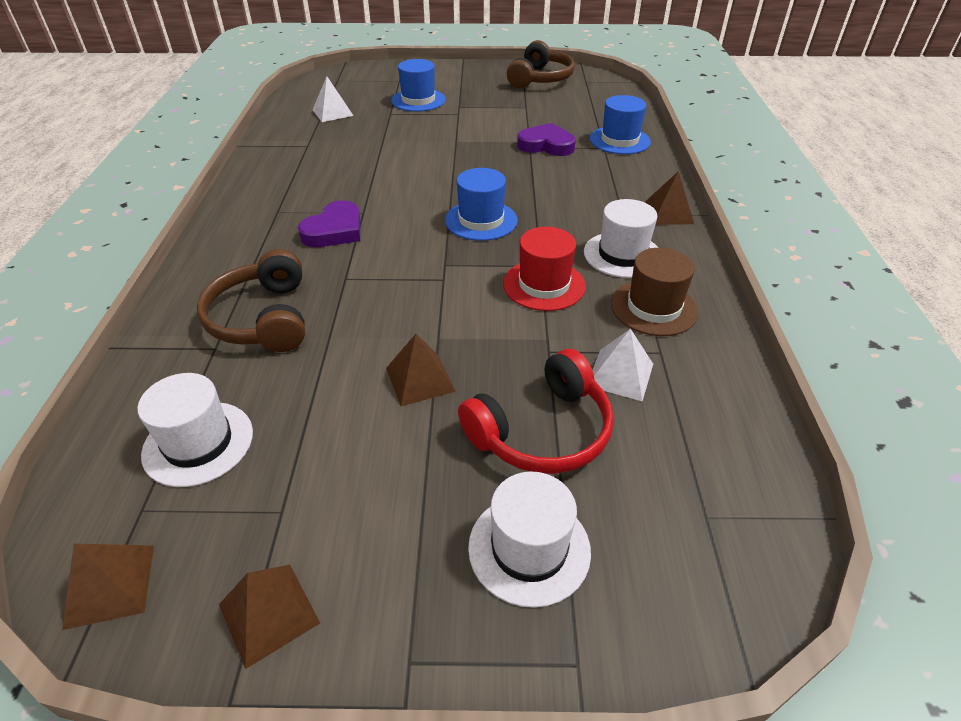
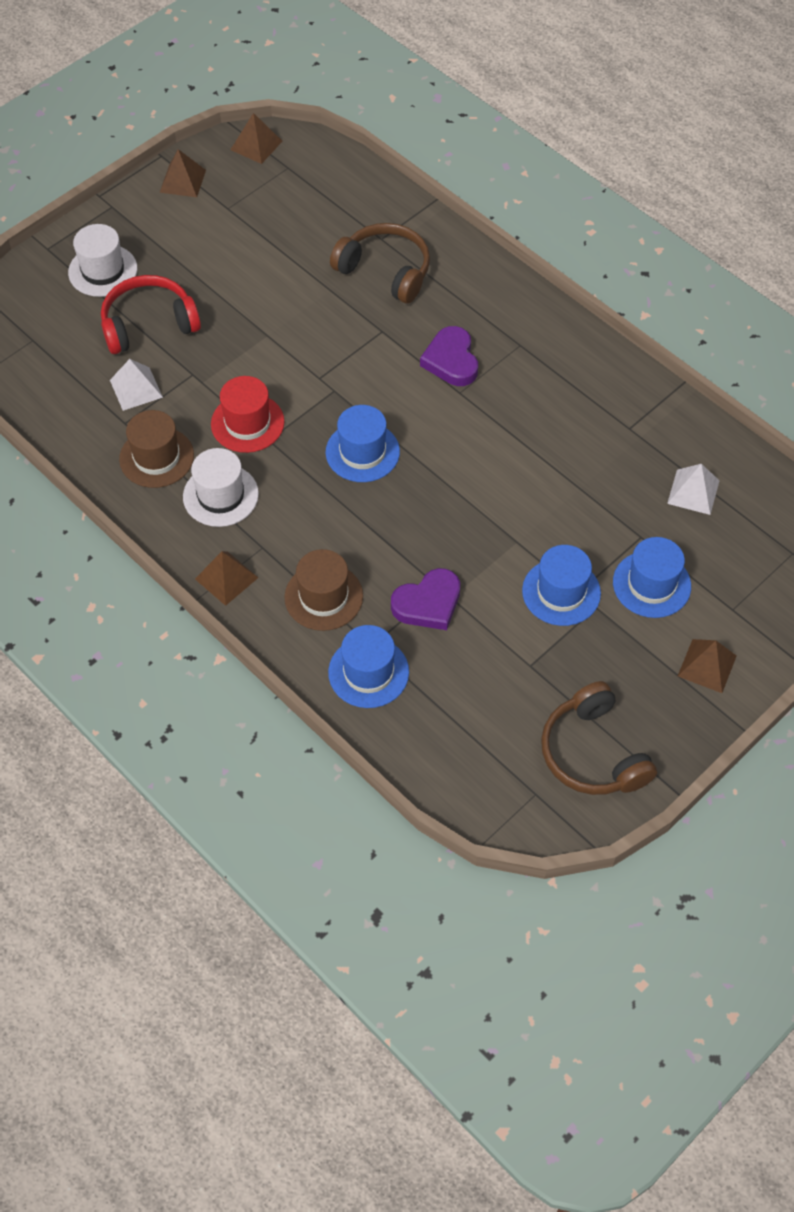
camera: 135 degrees right, 15 degrees up
(198, 443) = (308, 201): white hat -> none
(420, 379) = (245, 304): brown pyramid -> brown pyramid (707, 665)
(467, 117) = (561, 592): none -> blue hat
(541, 430) = (149, 324): red headphones -> red headphones turned 60 degrees clockwise
(608, 175) = (323, 597): none -> brown hat

